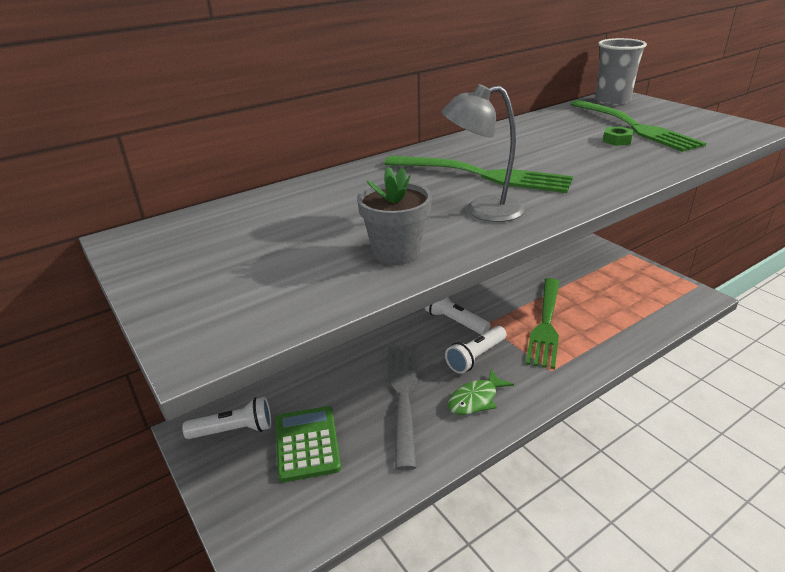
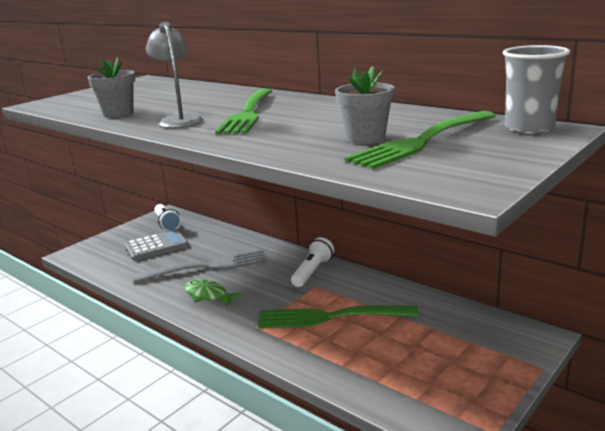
camera: 75 degrees right, 10 degrees down
(307, 443) = (157, 246): green calculator -> grey calculator
(476, 357) = (263, 288): white flashlight -> none
(617, 140) = (365, 138): green nut -> grey flower pot

